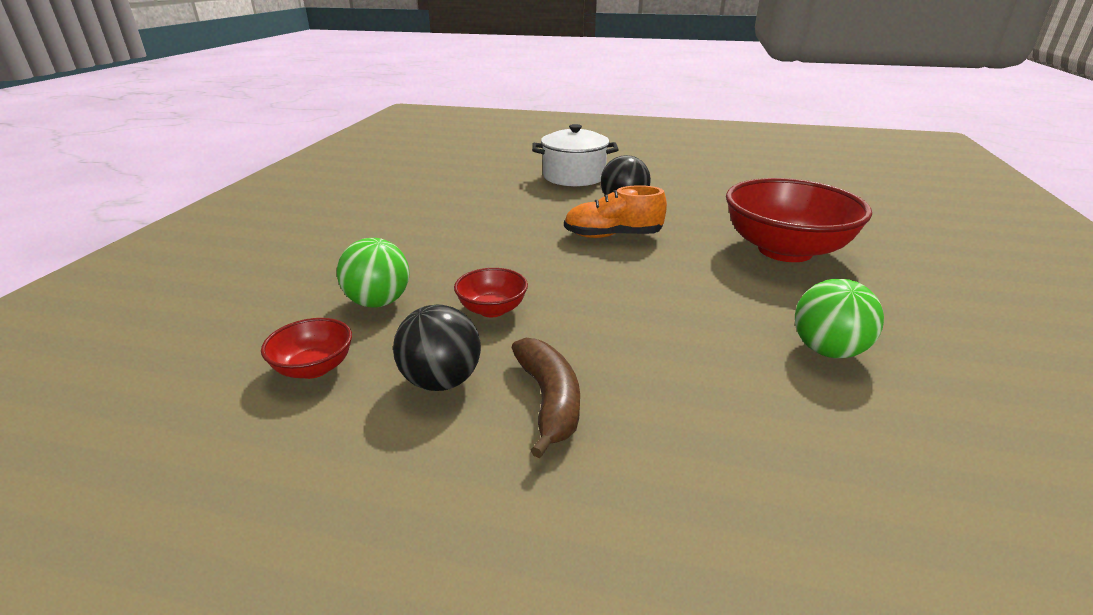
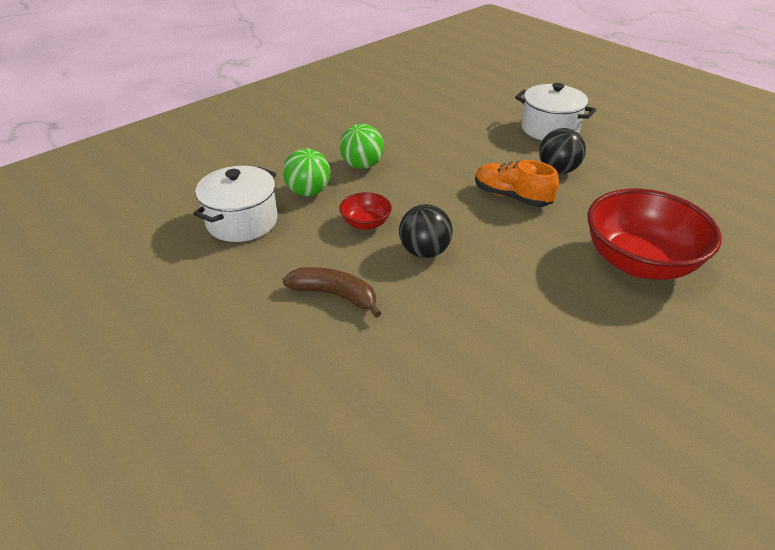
camera: 35 degrees right, 10 degrees up
(314, 368) = (242, 221): red bowl -> white pot
(441, 381) = (293, 257): black ball -> black ball (424, 252)
(549, 401) = (335, 295): brown banana -> brown banana turned 90 degrees counterclockwise
(827, 350) = (549, 349): green ball -> green ball (362, 165)

